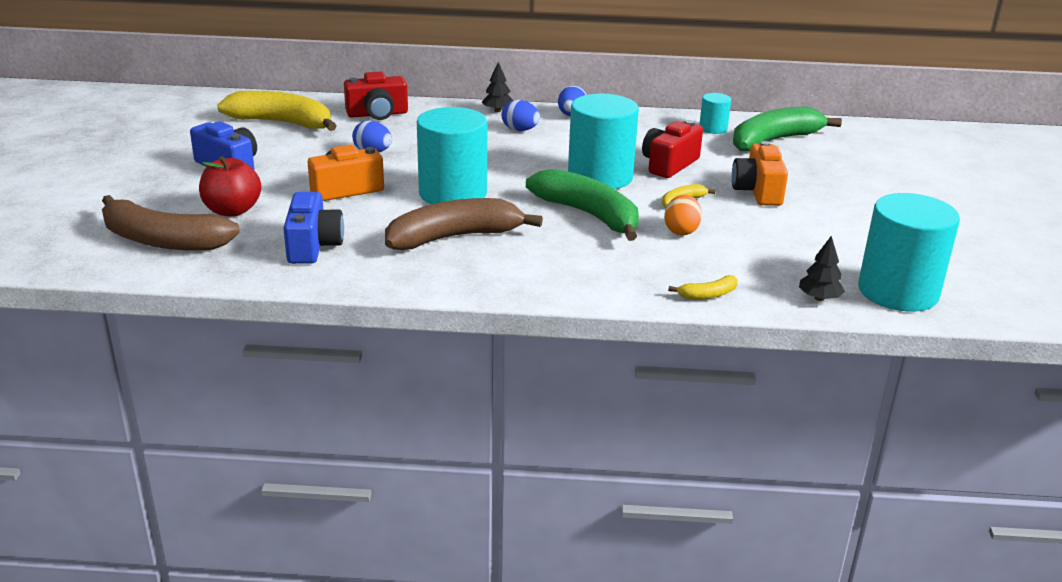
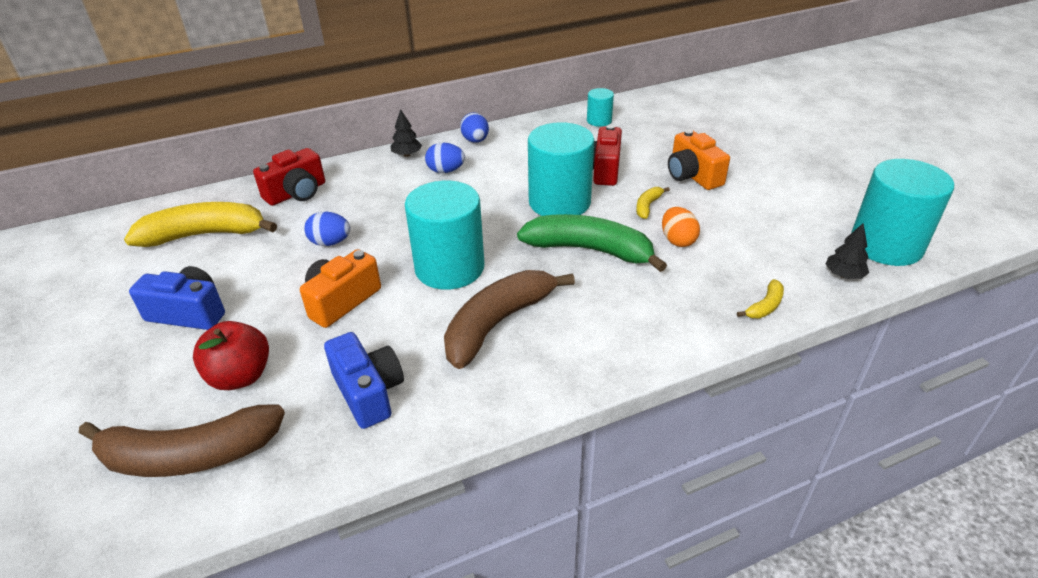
camera: 25 degrees left, 10 degrees up
(774, 140) = (654, 119): green banana -> none

